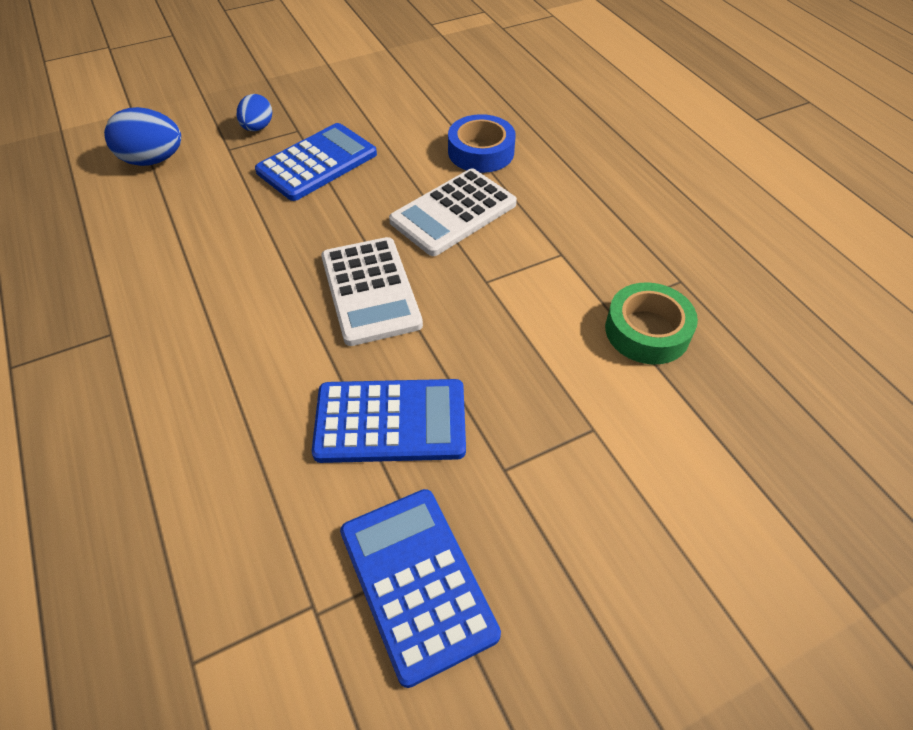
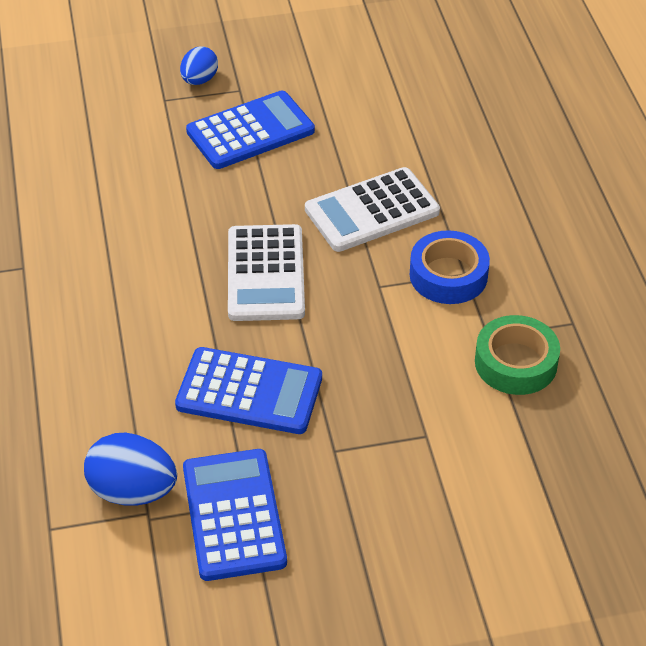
camera: 15 degrees right, 5 degrees down
(153, 160) = (87, 99): blue egg -> blue egg (133, 491)
(481, 152) = (424, 149): blue tape -> blue tape (448, 275)

